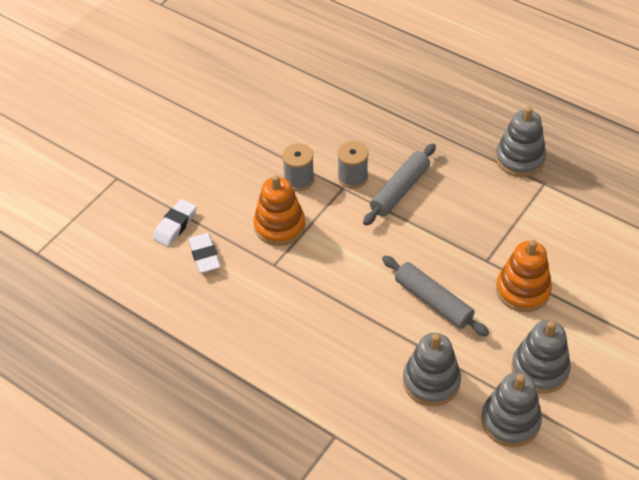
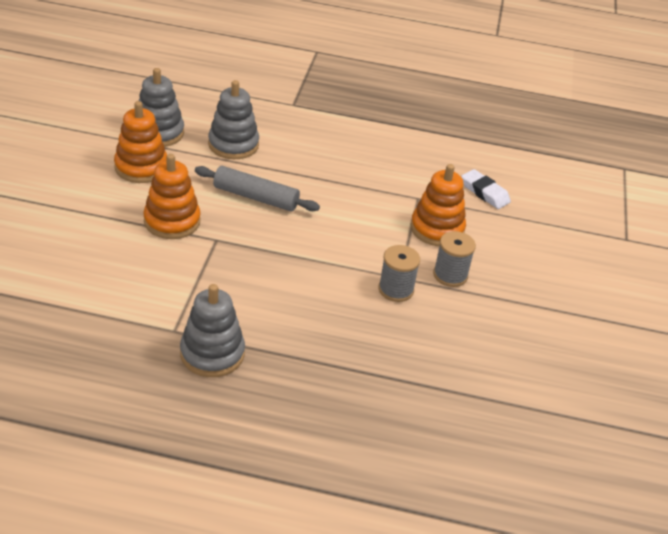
camera: 150 degrees right, 10 degrees down
(175, 225) = (532, 210): white eraser -> none
(399, 190) = (337, 287): grey rolling pin -> none
(539, 369) = (141, 167): grey stacking toy -> orange stacking toy

